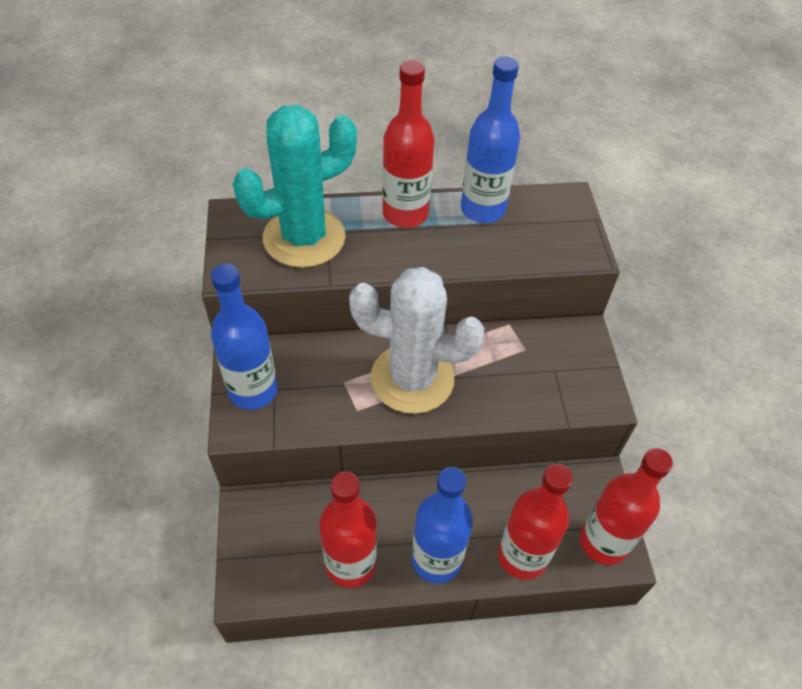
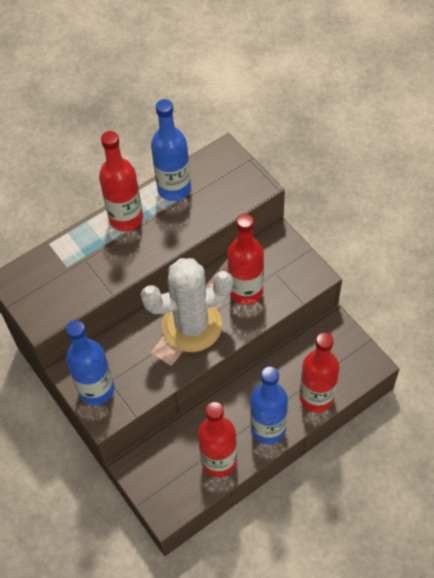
camera: 25 degrees left, 5 degrees up
(304, 238) = (71, 271): turquoise cactus -> none
(603, 542) = (358, 362): red bottle -> red bottle (246, 291)

